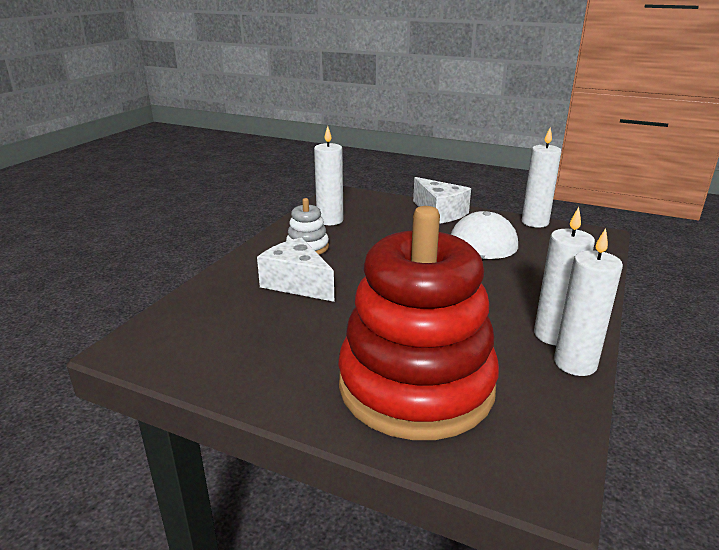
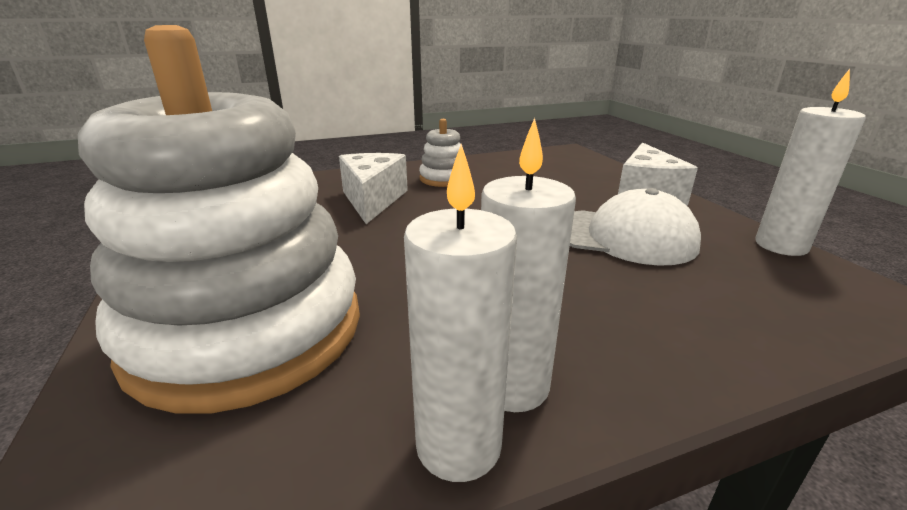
camera: 45 degrees right, 0 degrees up
(330, 220) = (509, 167): white candle -> none
(416, 386) = (247, 330): red stacking toy -> white stacking toy

